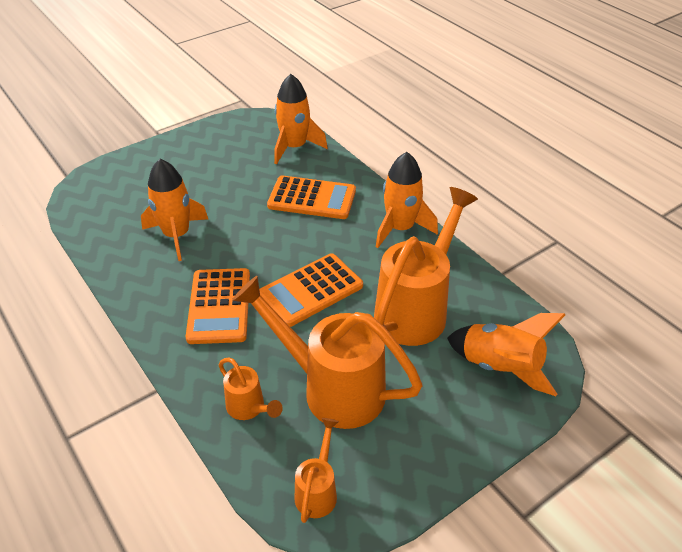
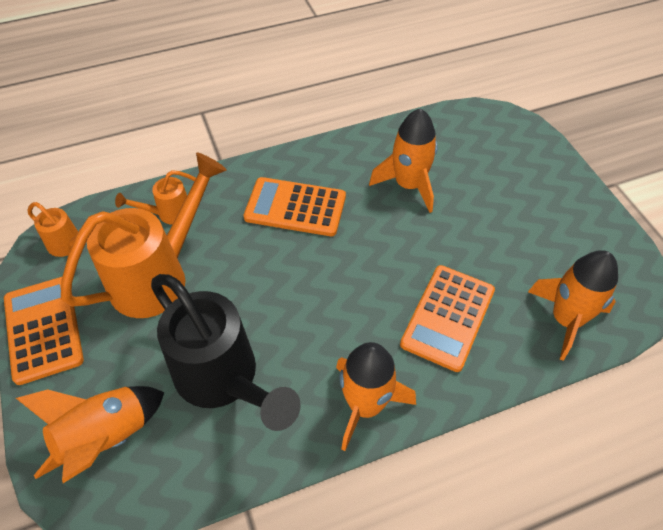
camera: 105 degrees right, 10 degrees up
(311, 290) = (289, 284): orange calculator -> orange calculator (43, 329)
(417, 308) = (224, 380): orange watering can -> black watering can

